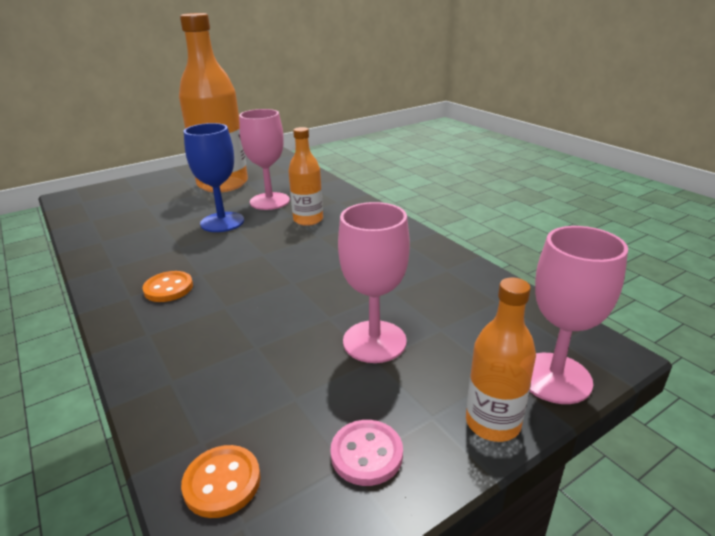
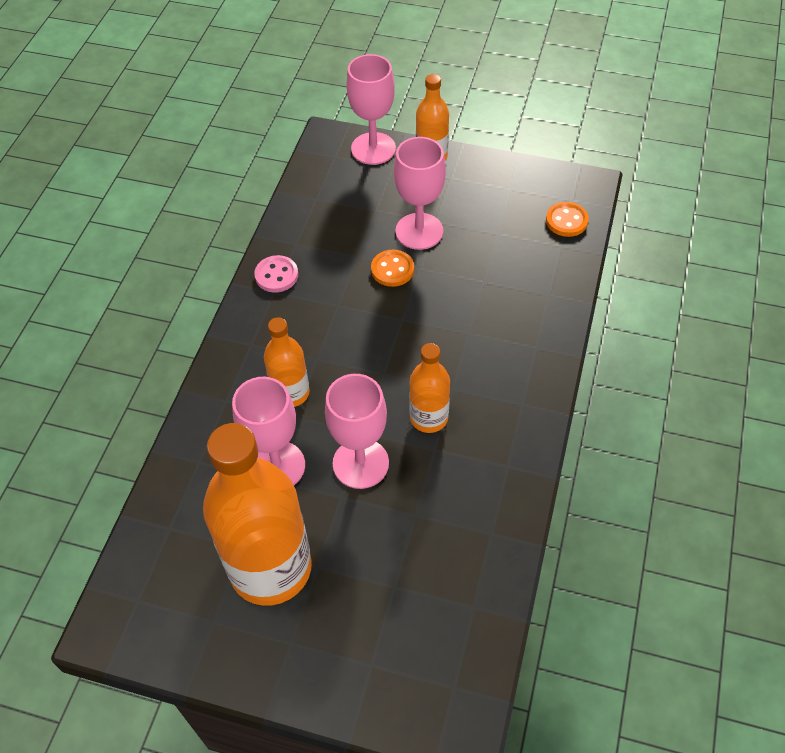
camera: 130 degrees left, 25 degrees up
(168, 288) = (488, 389): orange button -> orange button (392, 269)
(200, 255) = (429, 418): none -> orange bottle
(222, 222) = (360, 463): blue goblet -> pink goblet
(366, 454) = (498, 186): pink button -> pink button (276, 275)

